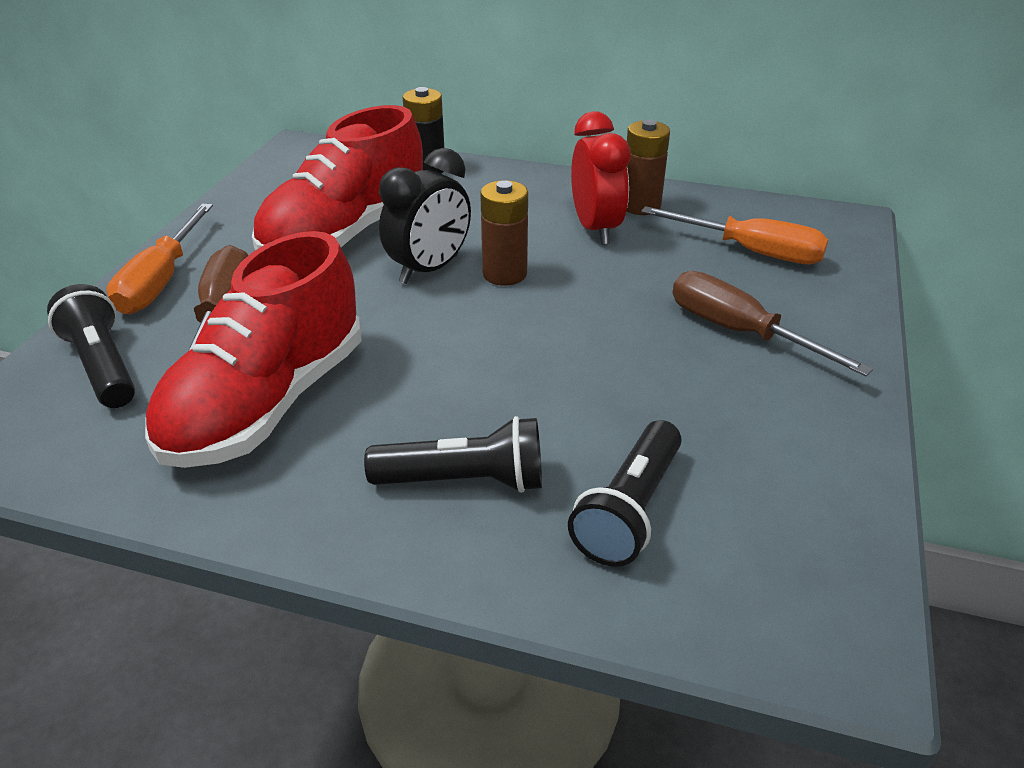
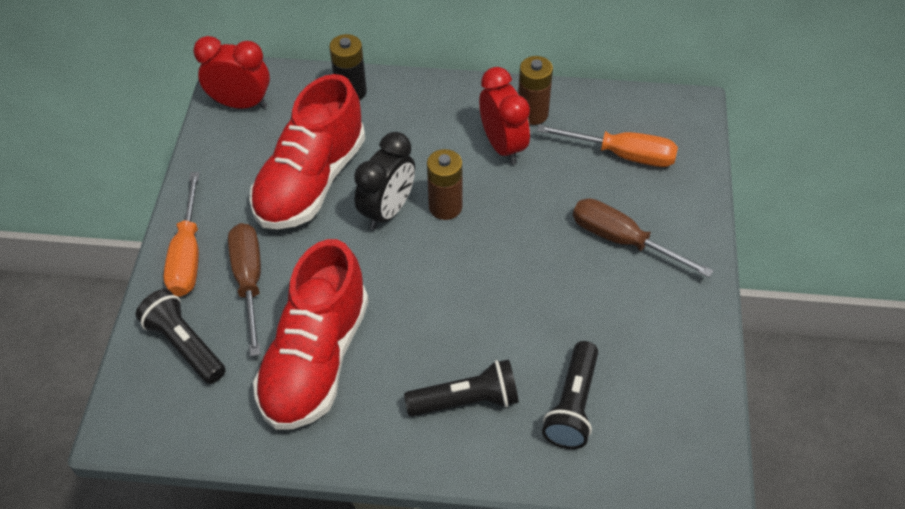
camera: 10 degrees left, 15 degrees up
(296, 166) = (241, 104): none -> red clock

